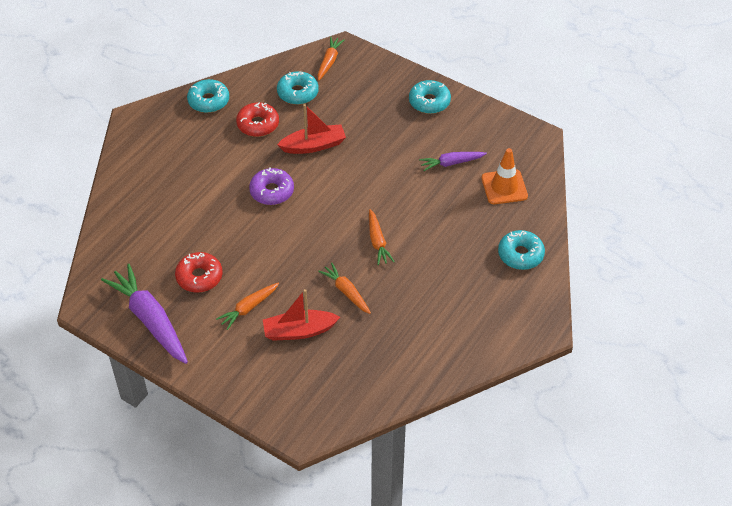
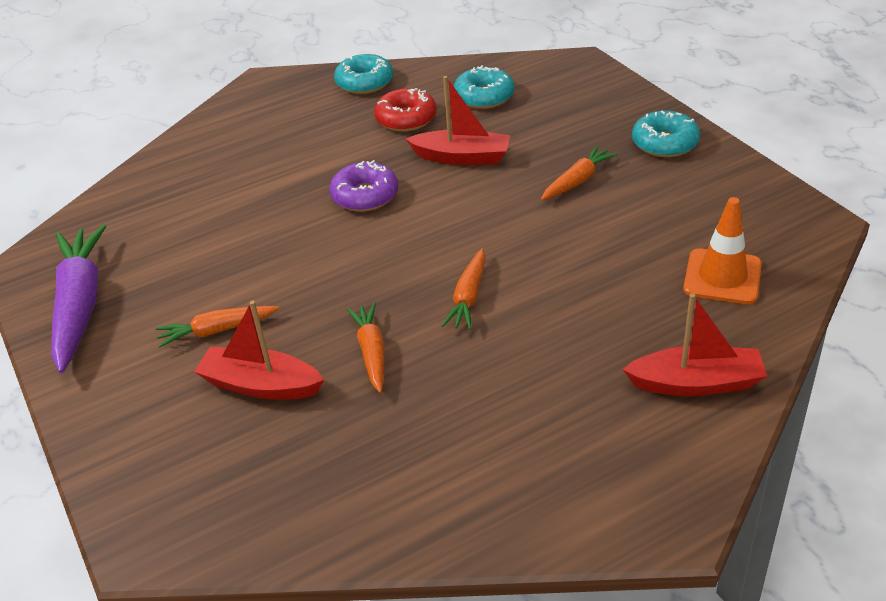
camera: 30 degrees right, 10 degrees down
(199, 277) = (187, 271): red donut -> none
(329, 62) = (550, 73): orange carrot -> orange carrot (577, 181)
(451, 163) = (652, 224): purple carrot -> none
(520, 255) = (696, 383): turquoise donut -> red boat

